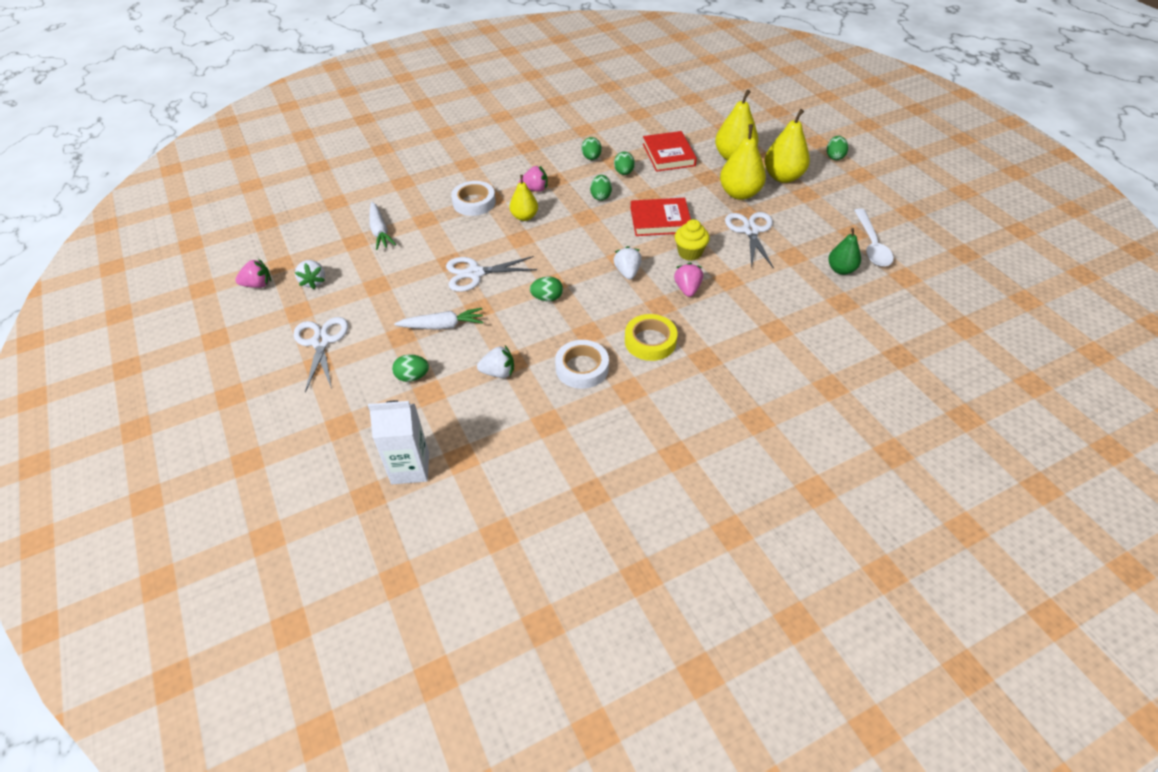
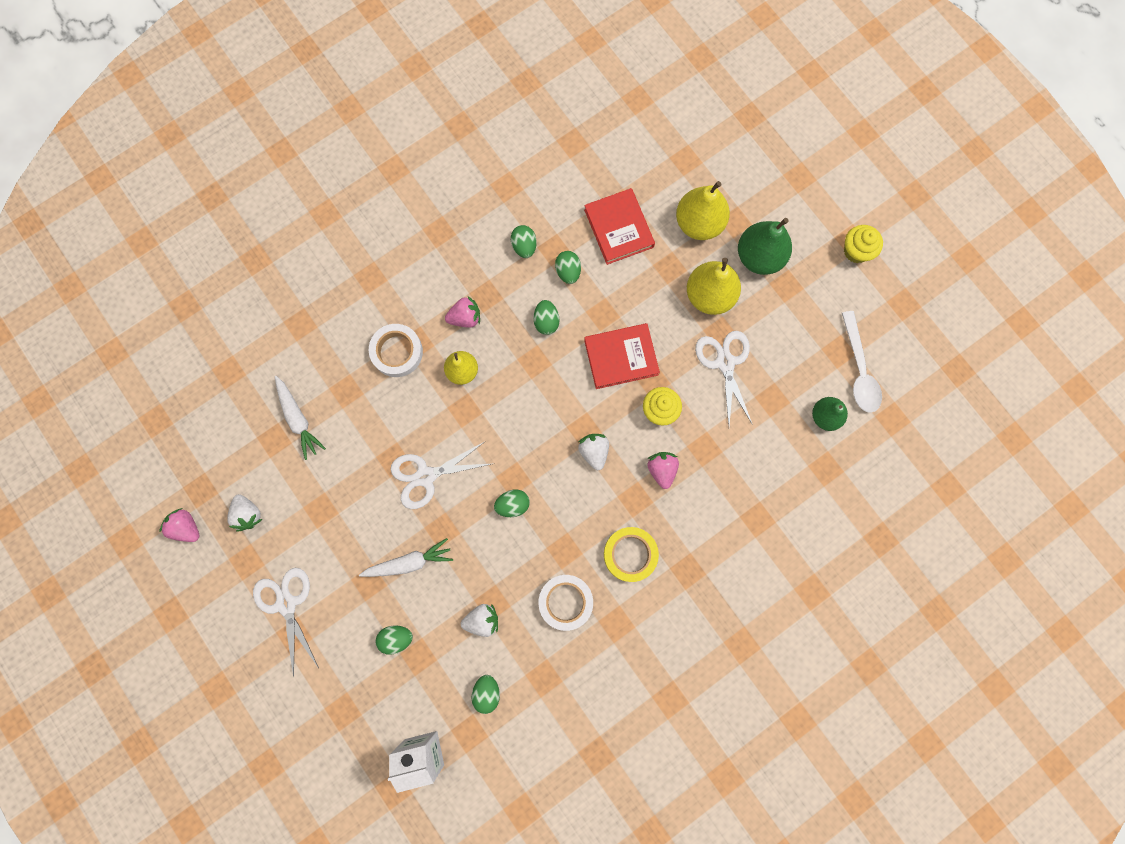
camera: 10 degrees left, 30 degrees up
(258, 284) = (186, 527): pink strawberry -> pink strawberry turned 120 degrees counterclockwise
(783, 177) = (759, 256): yellow pear -> green pear
(834, 156) = (820, 208): green egg -> green egg (487, 692)
(865, 180) = (856, 251): none -> yellow cupcake

